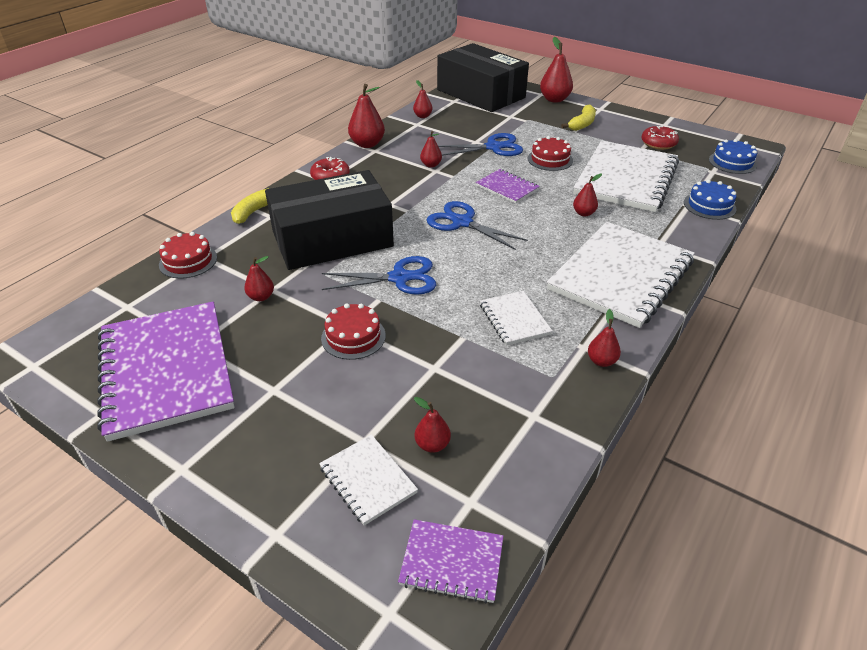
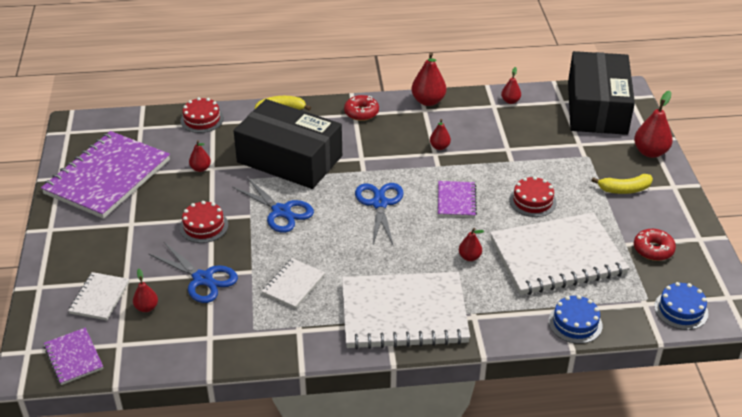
camera: 50 degrees right, 0 degrees up
(493, 147) = (511, 162): blue scissors -> blue scissors (203, 279)
(601, 361) = (292, 345): red pear -> none

